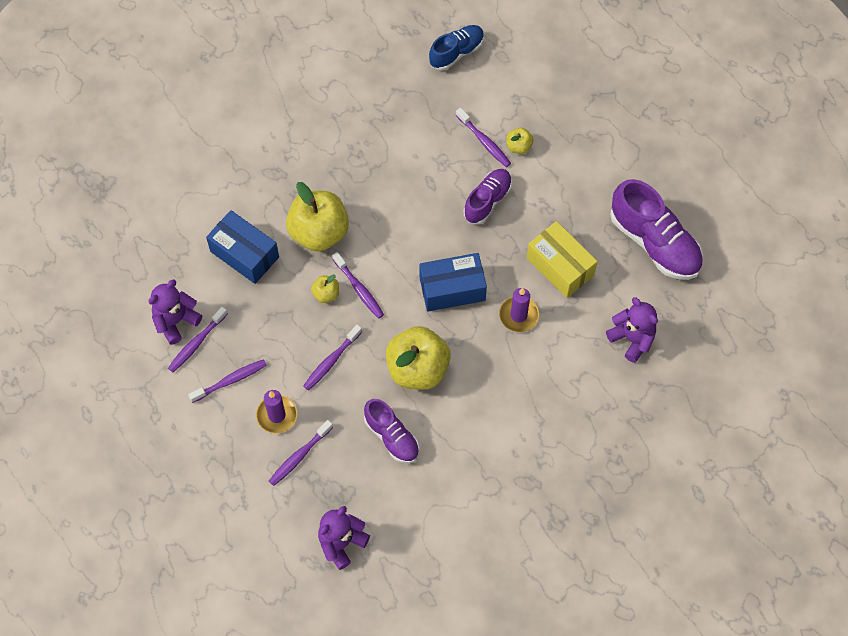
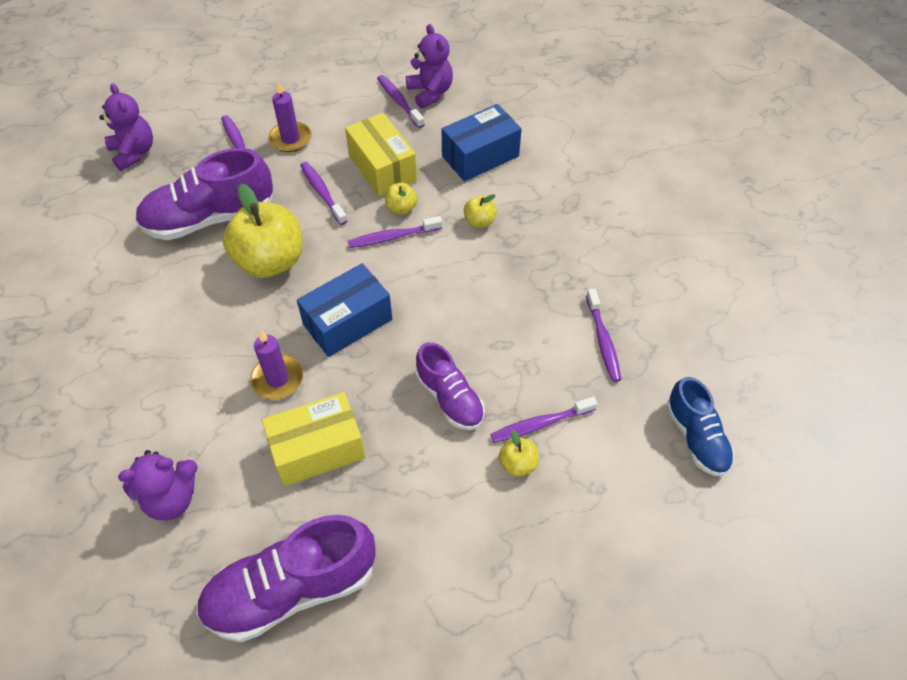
camera: 110 degrees right, 10 degrees down
(230, 380) = (346, 115): purple toothbrush -> purple toothbrush (603, 341)
(285, 325) = (382, 168): none -> yellow box
(319, 232) = (479, 221): yellow apple -> yellow apple, size x0.45
(392, 437) = (210, 218): purple shoe -> purple shoe, size x1.65
(452, 289) = (348, 322): blue box -> blue box turned 45 degrees clockwise

